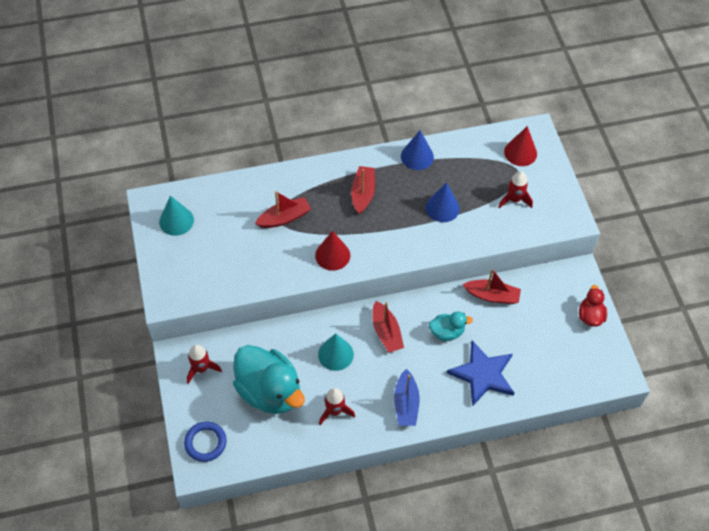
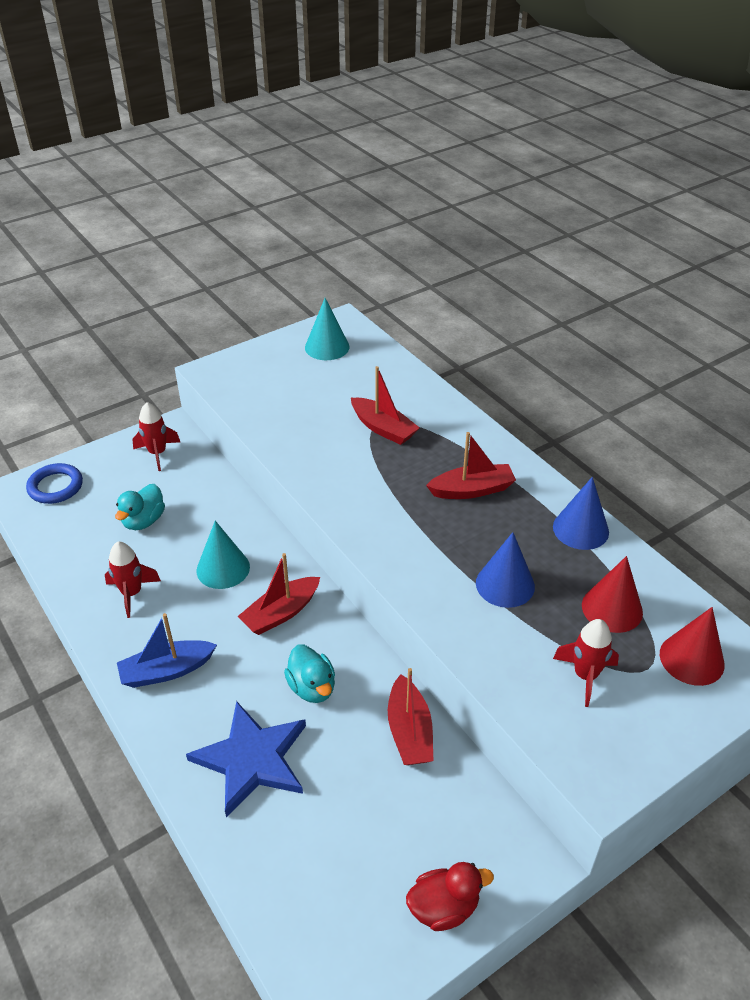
camera: 70 degrees right, 15 degrees down
(269, 391) = (143, 521): turquoise duck -> turquoise duck, size x0.49
(332, 255) = (349, 489): red cone -> red cone (612, 608)

